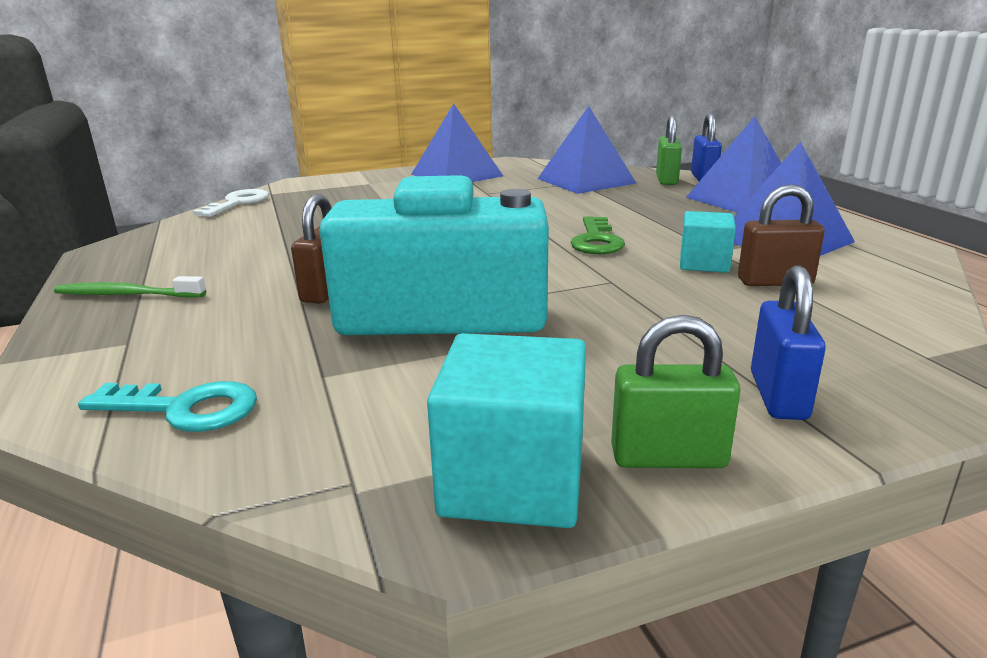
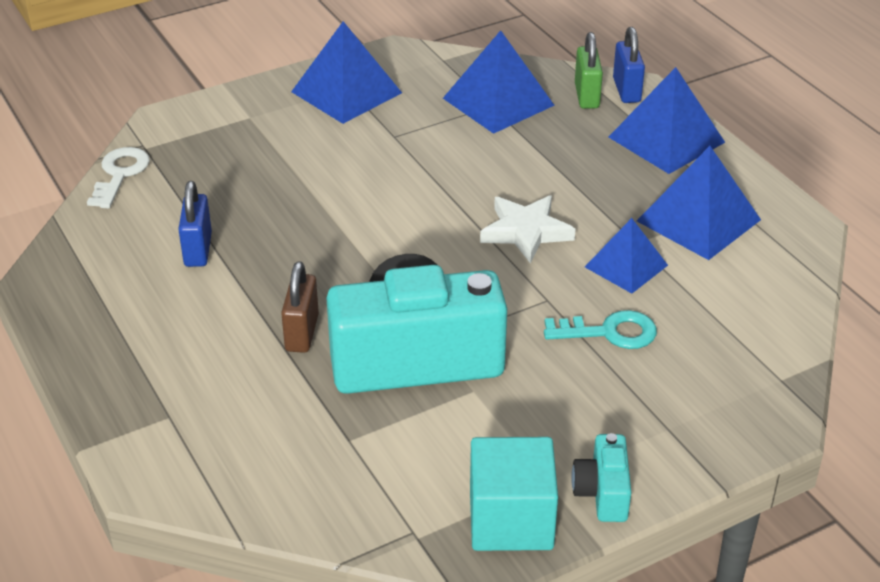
camera: 10 degrees left, 15 degrees up
(127, 295) = (120, 353): green toothbrush -> none
(184, 409) = (266, 482): turquoise key -> turquoise key (609, 332)
(596, 240) = (526, 232): green key -> white star
(668, 457) = (602, 492): green padlock -> turquoise camera
(704, 263) = (626, 266): turquoise cube -> blue pyramid
(775, 282) = (684, 291): brown padlock -> none
(778, 395) = (674, 430): blue padlock -> blue padlock (198, 250)

